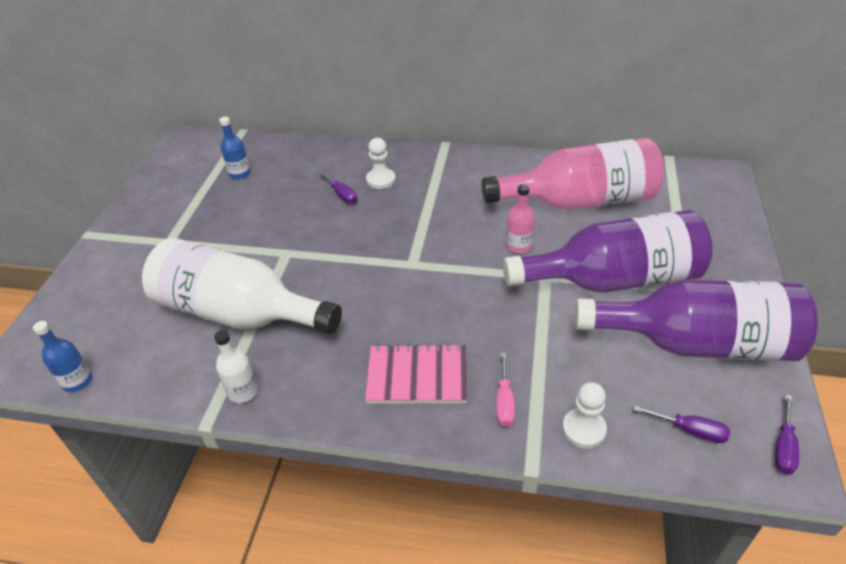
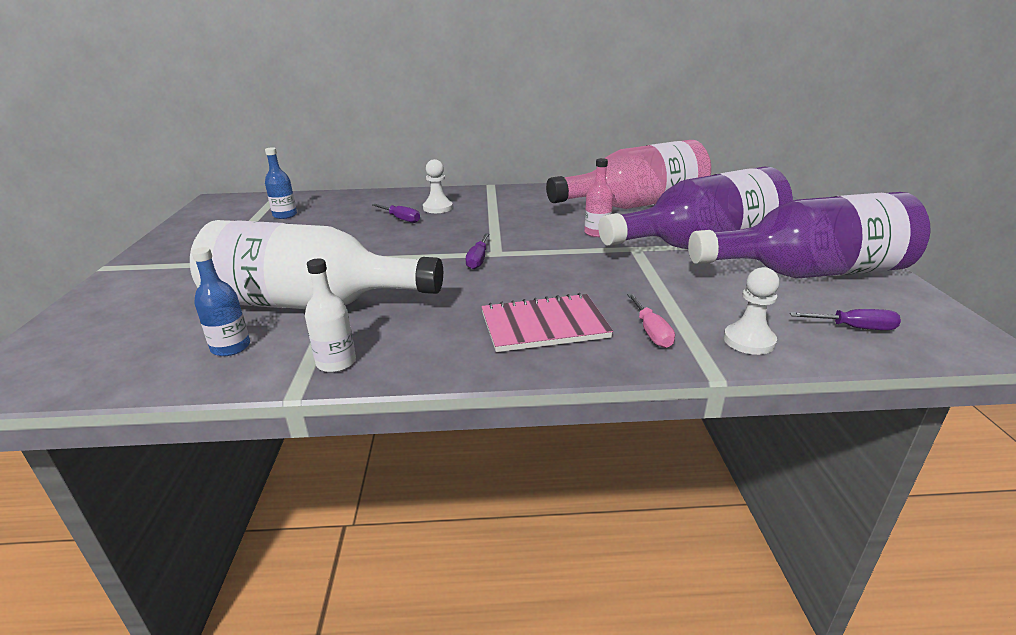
camera: 15 degrees left, 15 degrees down
(77, 381) = (98, 382): blue bottle -> blue bottle (231, 347)
(783, 447) = (950, 327): purple screwdriver -> purple screwdriver (478, 260)

